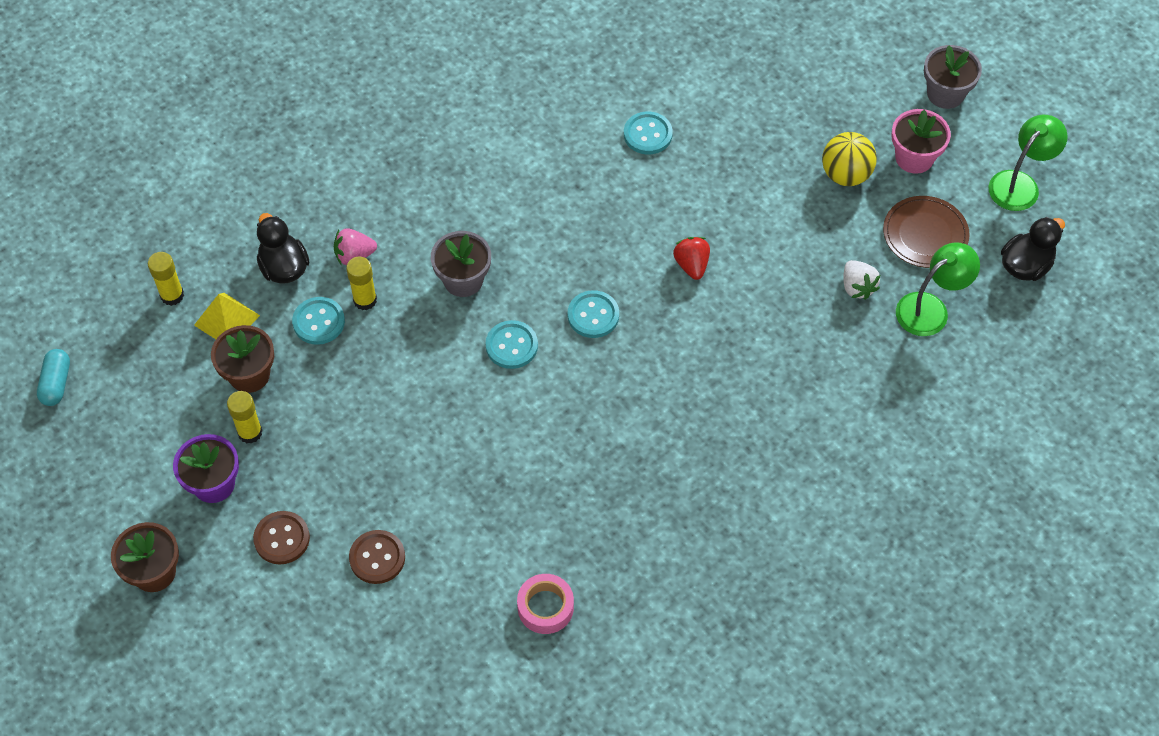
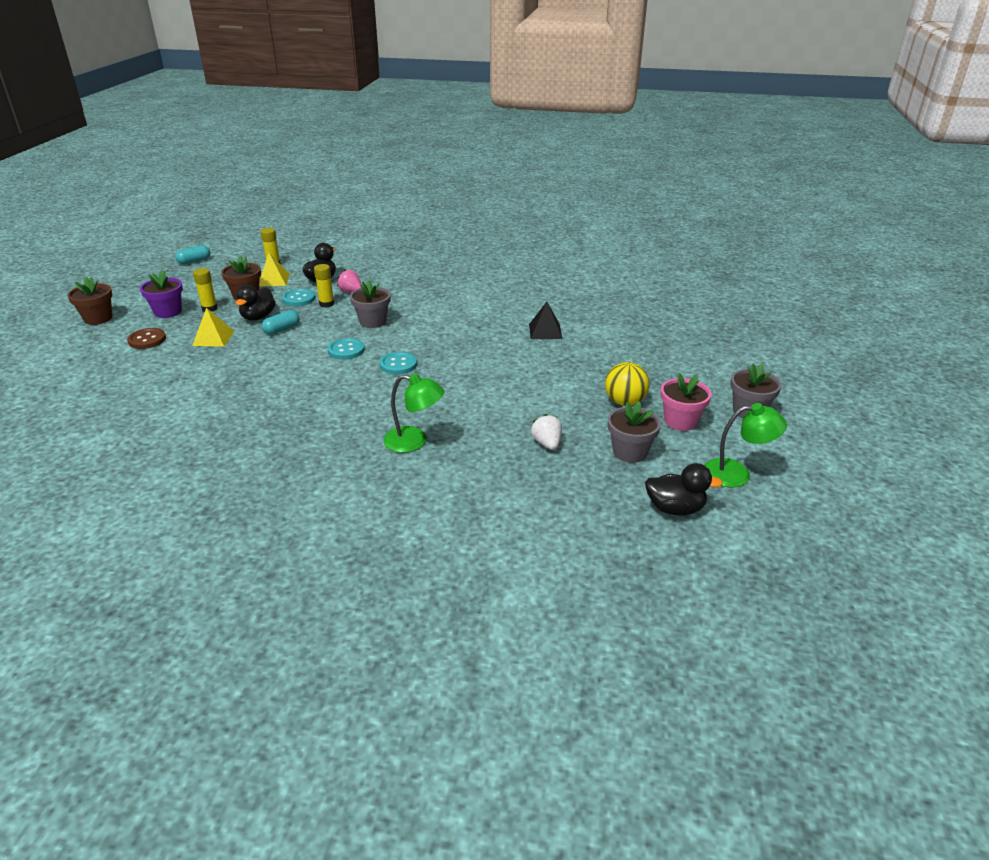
camera: 50 degrees right, 25 degrees down
(331, 391) = (258, 317): none -> black duck
(347, 465) = (213, 338): none -> yellow pyramid
(377, 558) = (156, 369): brown button -> none
(393, 382) = (282, 329): none -> turquoise capsule
(545, 607) = (163, 434): pink tape -> none
(647, 134) = (545, 331): turquoise button -> black pyramid
(691, 265) = (477, 379): red strawberry -> none
(857, 287) = (547, 443): white strawberry -> white strawberry turned 135 degrees clockwise
(925, 234) = (630, 452): brown plate -> grey flower pot
(930, 308) = (574, 481): green lamp -> green lamp (414, 441)

